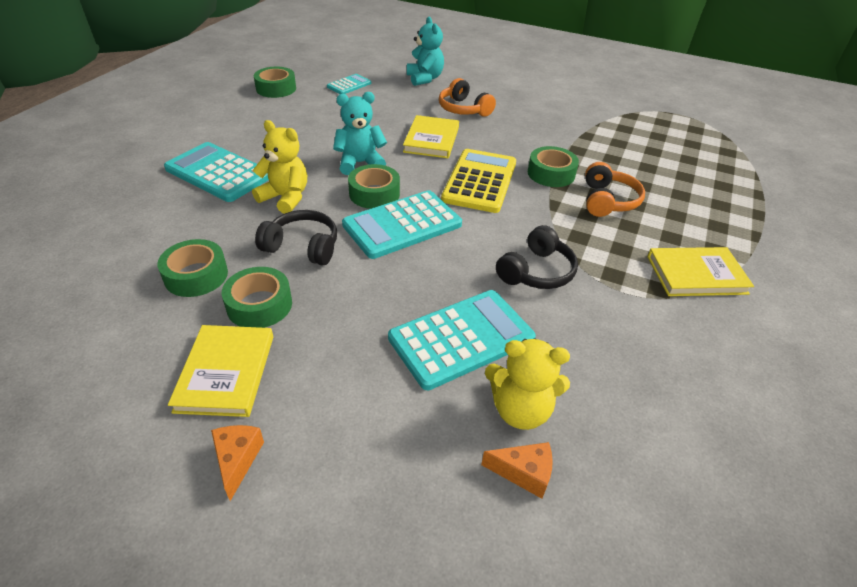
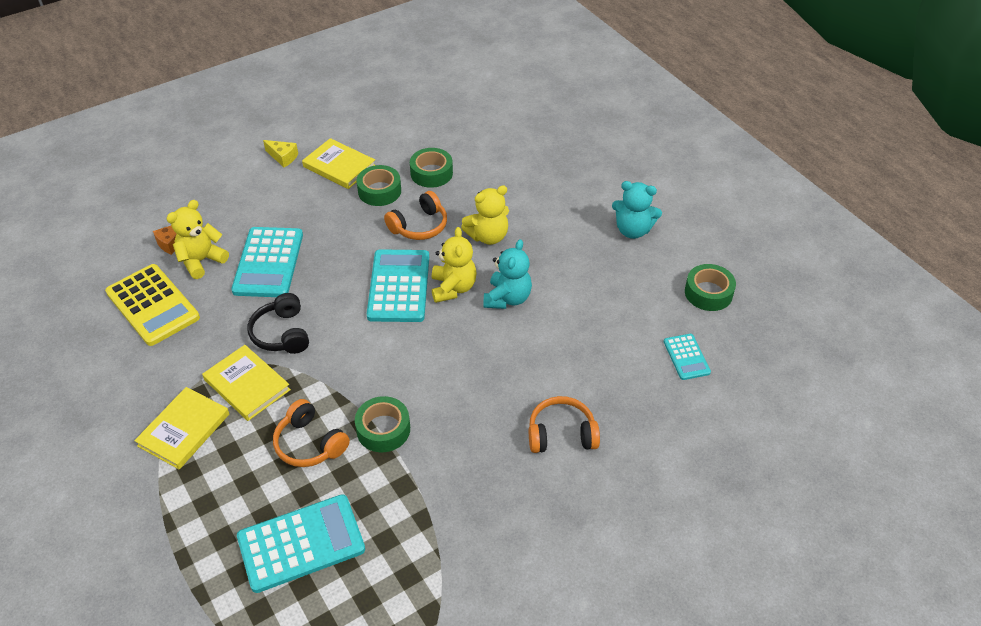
camera: 125 degrees right, 5 degrees up
(218, 173) = (554, 211): turquoise calculator -> turquoise calculator (301, 543)
(237, 460) = (283, 157): orange cheese -> yellow cheese
(302, 247) = (419, 226): black headphones -> orange headphones
(374, 194) = (453, 288): green tape -> yellow teddy bear
(424, 79) = (667, 439): turquoise teddy bear -> turquoise teddy bear (633, 230)
(431, 140) = (513, 369): yellow book -> yellow book (247, 385)
(479, 181) = (415, 366): yellow calculator -> yellow calculator (153, 305)

